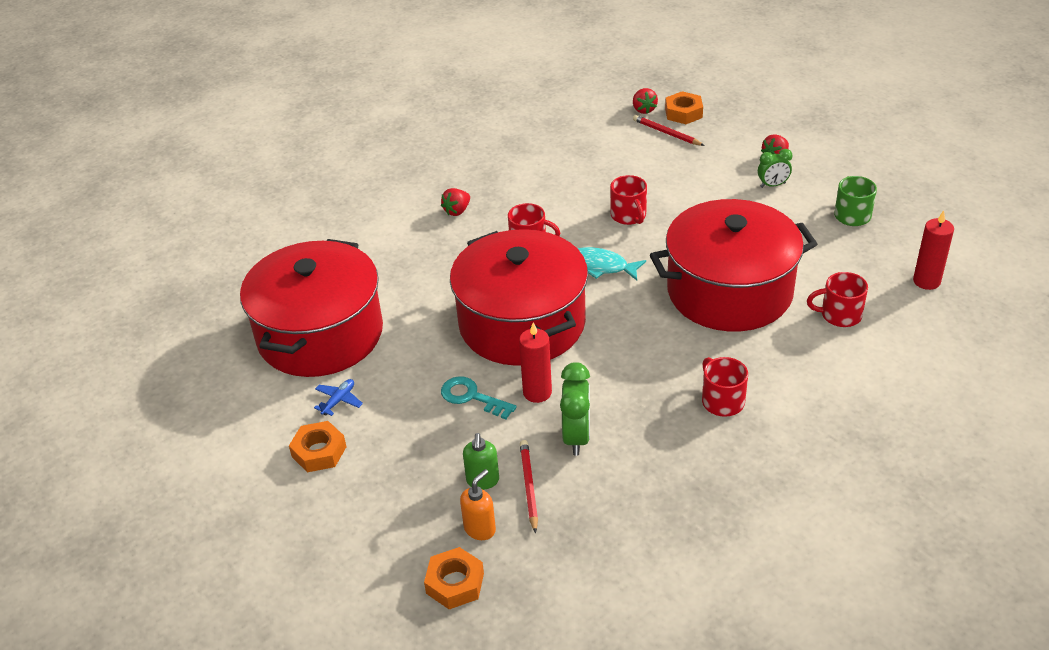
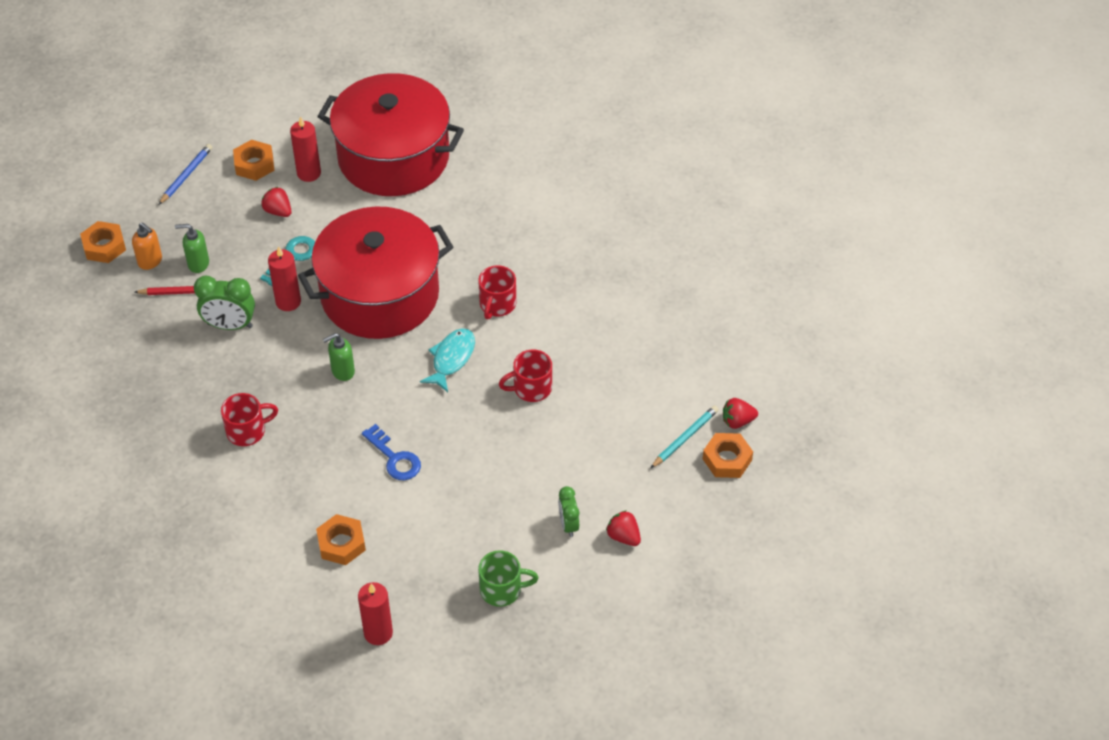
camera: 90 degrees right, 10 degrees up
(331, 516) = (186, 175): none -> blue pencil
(338, 400) = (309, 173): blue plane -> red candle
(457, 211) = (560, 249): red strawberry -> red strawberry (278, 211)
(628, 339) = (342, 371): none -> green soap dispenser
(666, 133) = (685, 438): red pencil -> turquoise pencil
(729, 291) = (394, 458): red pot -> blue key
(839, 315) = (341, 543): red mug -> orange nut

